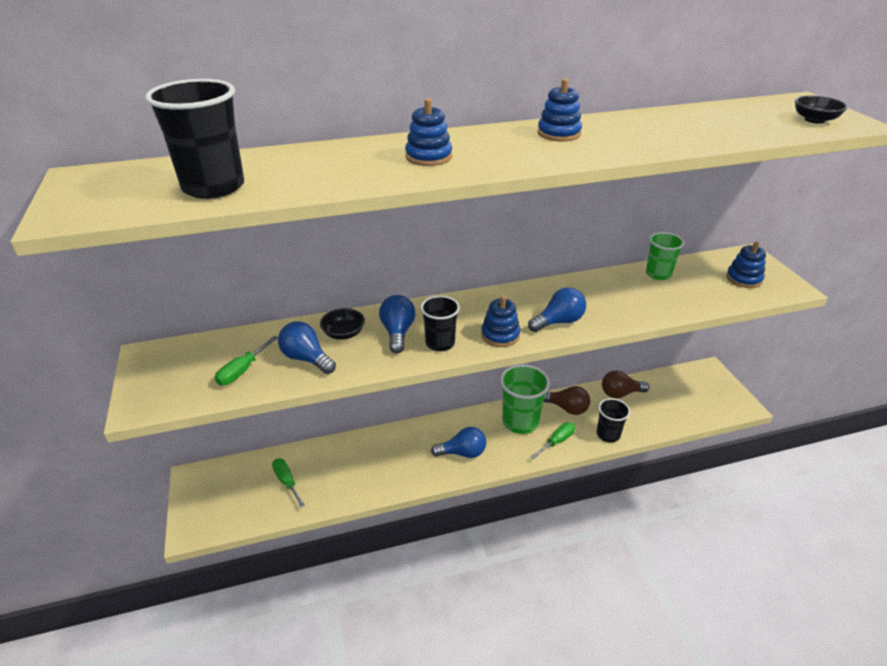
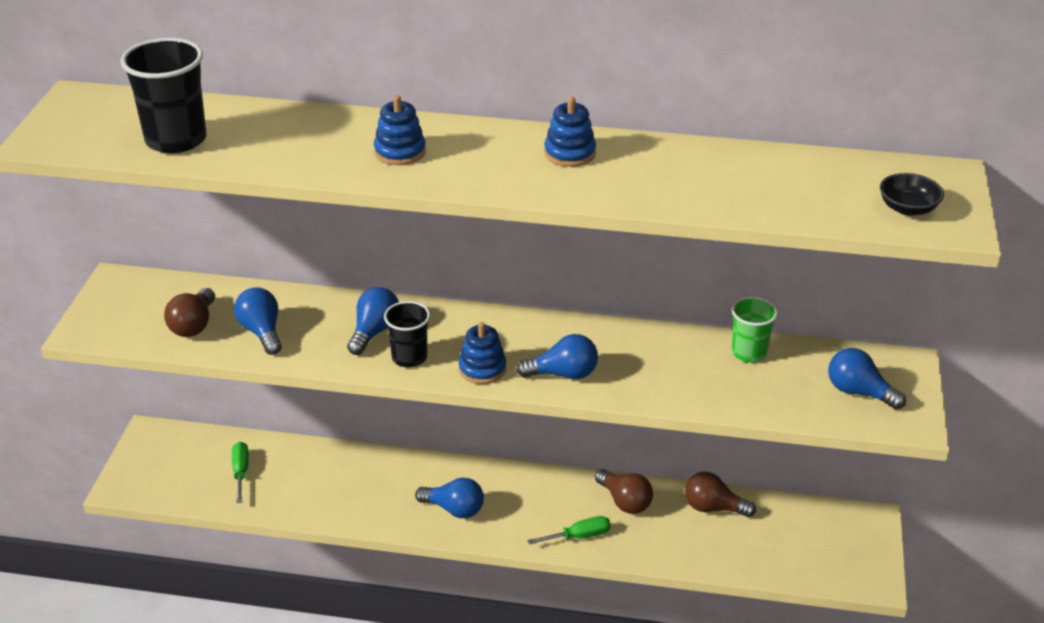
camera: 25 degrees right, 0 degrees up
(243, 370) = (194, 325): green screwdriver -> brown light bulb
(343, 333) = (318, 315): black bowl -> none
(520, 422) = (551, 498): green cup -> none
(608, 434) = (652, 551): black cup -> none
(743, 279) = (858, 392): blue stacking toy -> blue light bulb

